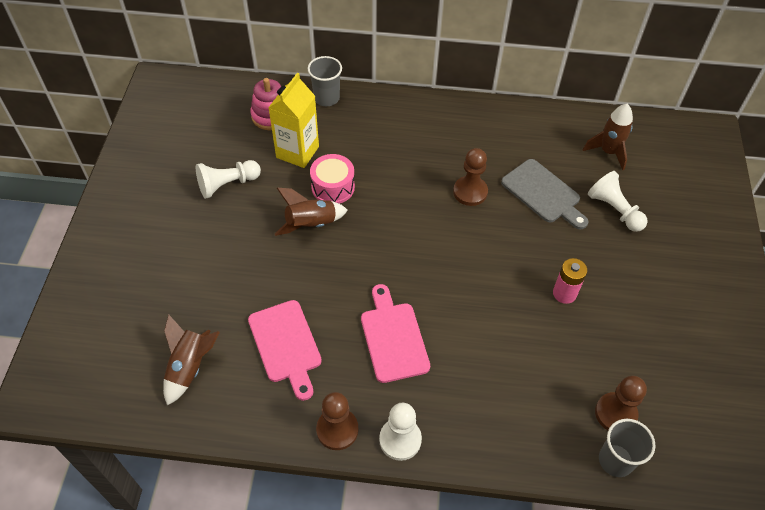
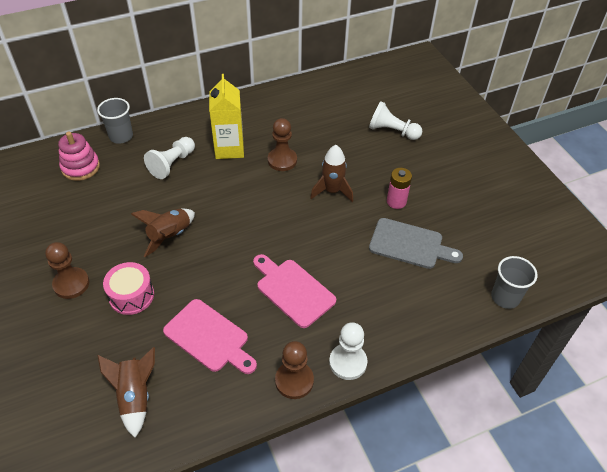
camera: 30 degrees left, 5 degrees down
(227, 184) = (75, 236): white pawn -> white pawn (172, 164)
(297, 152) = (122, 186): yellow carton -> yellow carton (229, 149)
(333, 187) = (170, 200): pink drum -> pink drum (131, 295)
(543, 193) = (336, 140): grey cutting board -> grey cutting board (410, 244)
(608, 152) = (362, 95): brown rocket -> brown rocket (332, 191)
(615, 413) = (484, 266): brown pawn -> brown pawn (71, 284)

